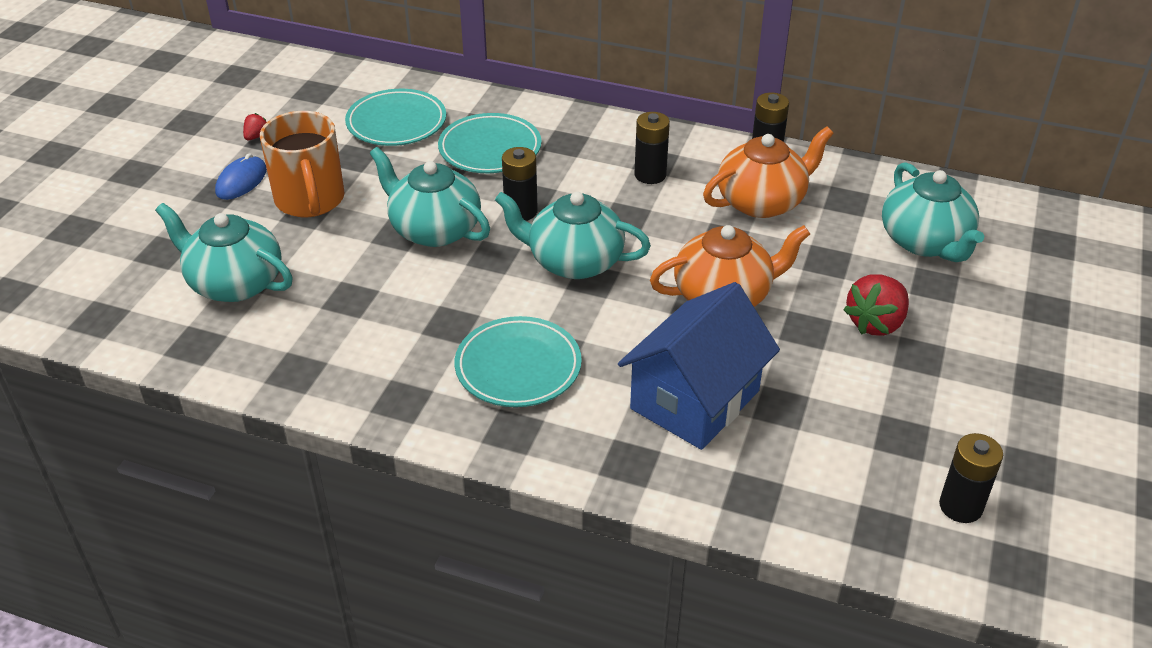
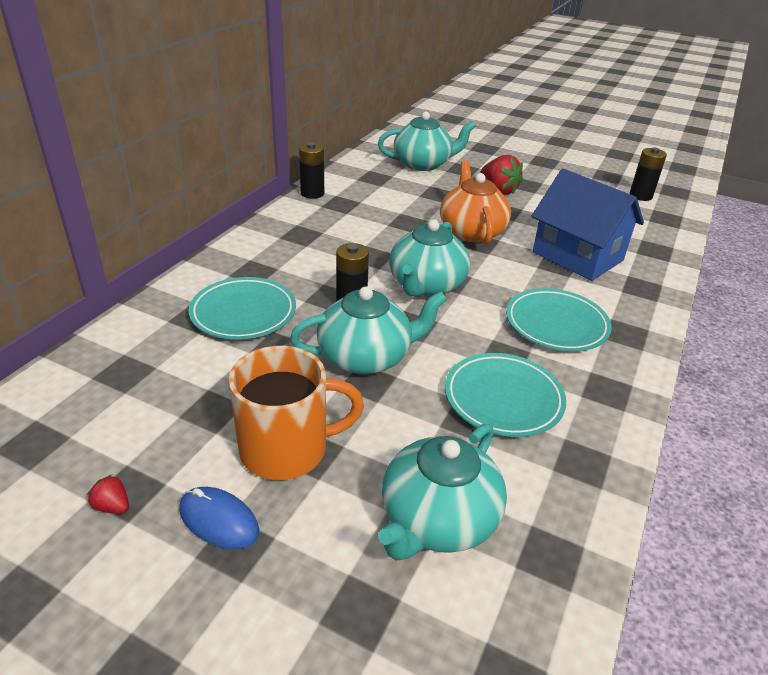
camera: 85 degrees left, 5 degrees down
(396, 123) = (158, 372): turquoise plate -> turquoise plate (503, 399)
(434, 229) = (366, 357): turquoise teapot -> turquoise teapot turned 150 degrees counterclockwise
(650, 175) = (319, 239): black battery -> none
(762, 201) = (368, 203): orange teapot -> none

